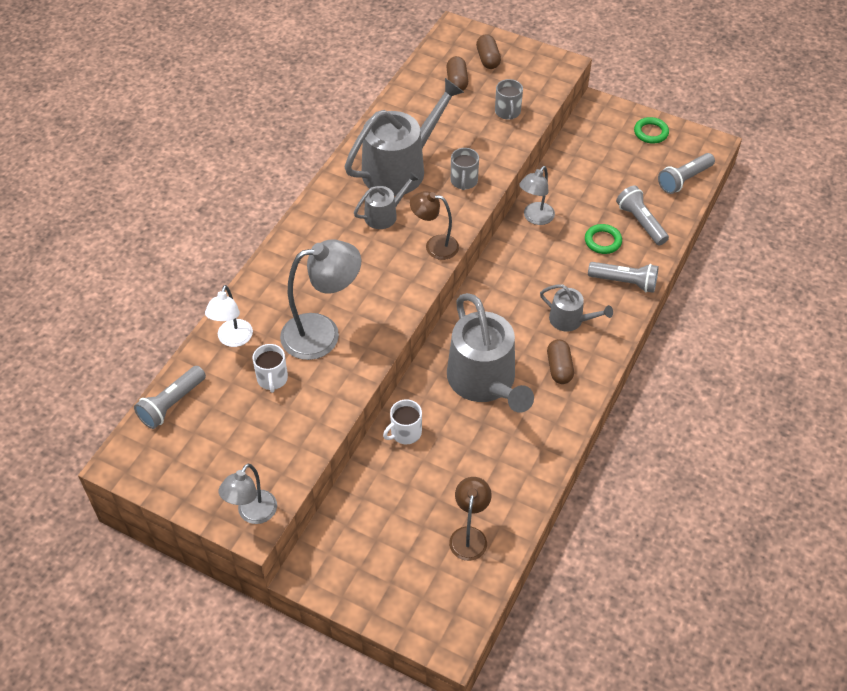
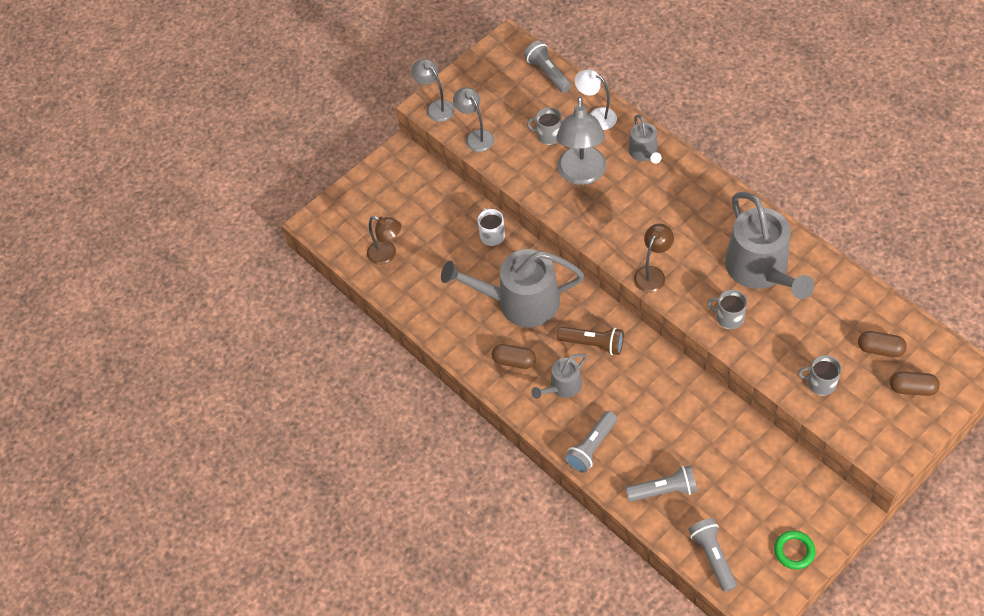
camera: 115 degrees right, 5 degrees up
(272, 379) = (548, 135): white mug -> grey mug
(384, 215) = (703, 244): grey watering can -> grey watering can (644, 152)
(510, 307) = (593, 344): none -> brown flashlight
(535, 218) = (696, 396): grey lamp -> grey lamp (476, 136)
(602, 241) = (649, 446): green ring -> none

